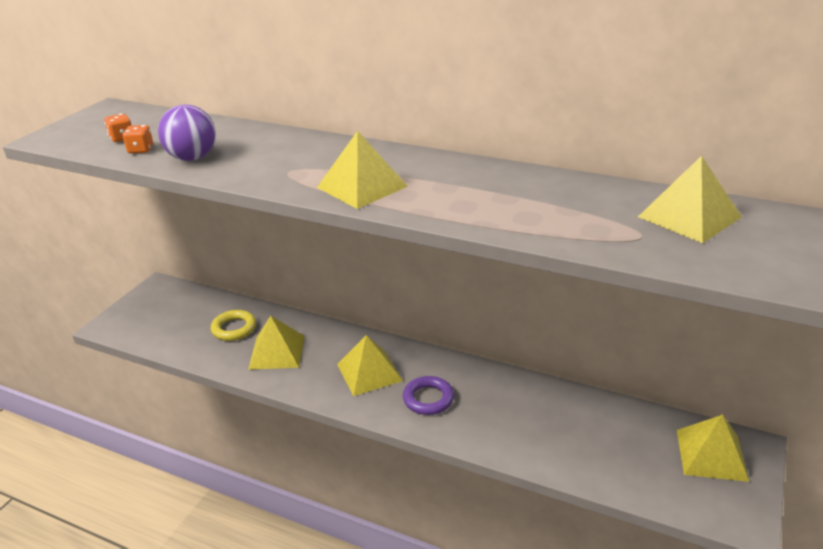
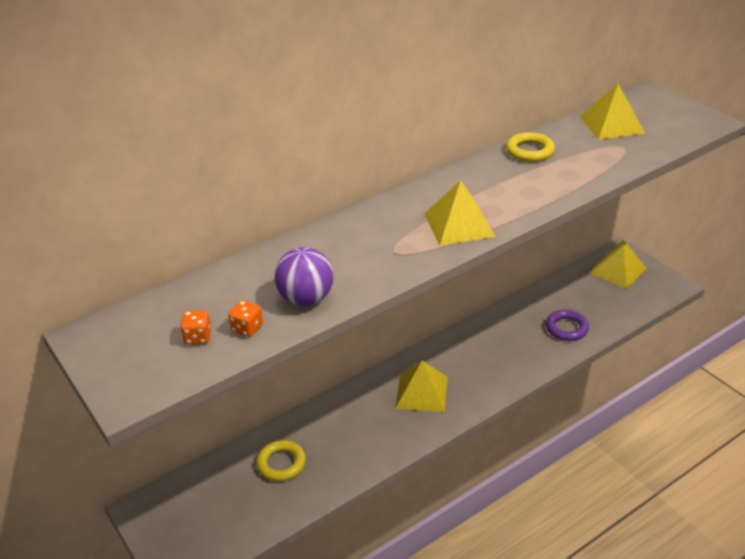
camera: 60 degrees left, 5 degrees up
(277, 352) = (345, 442): yellow pyramid -> none
(428, 399) = (479, 371): purple ring -> purple ring (566, 328)
(552, 185) = (530, 151): none -> yellow ring

